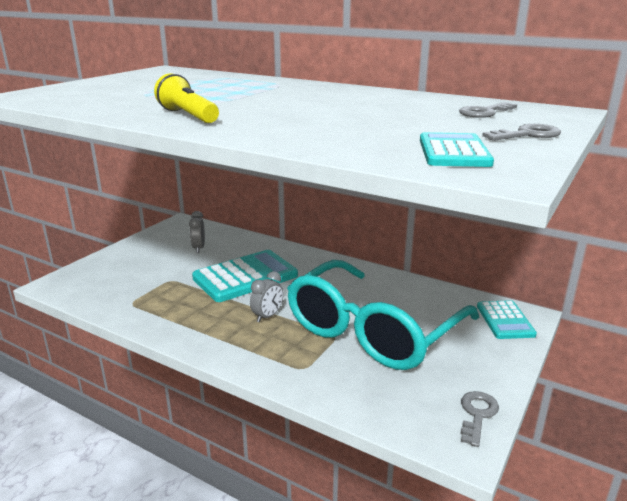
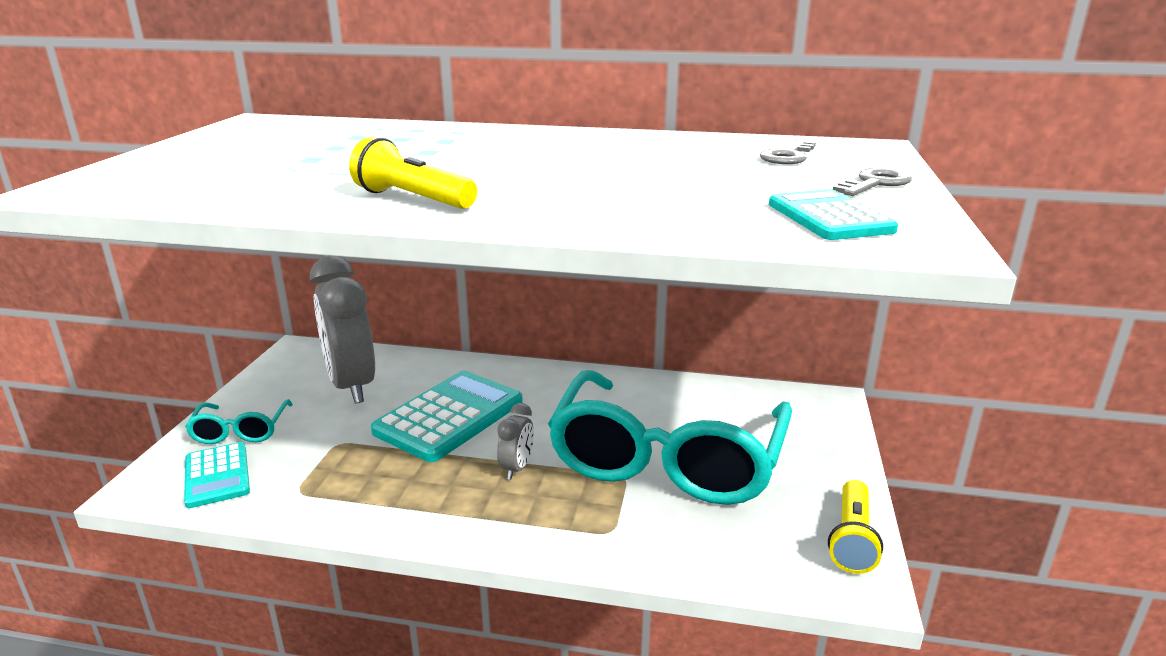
camera: 20 degrees left, 0 degrees up
(121, 263) = (240, 431): none -> turquoise glasses
(198, 248) = (351, 386): grey clock -> grey clock, size x2.30
(477, 414) = (851, 539): grey key -> yellow flashlight
(505, 320) = (811, 412): turquoise calculator -> turquoise calculator (217, 476)

